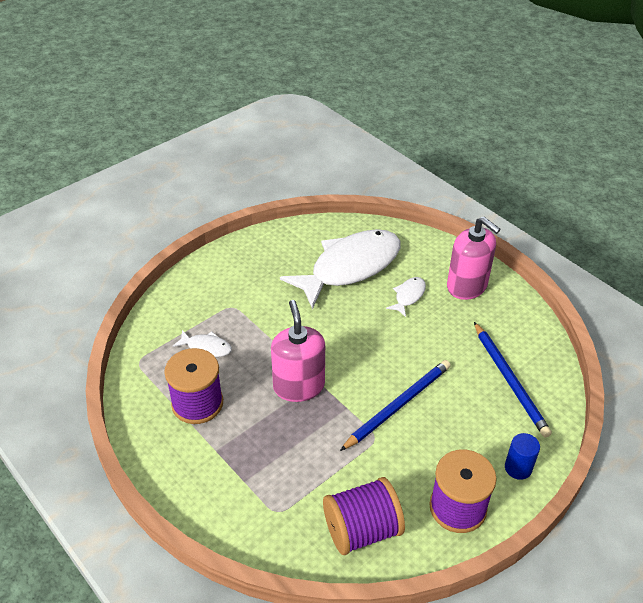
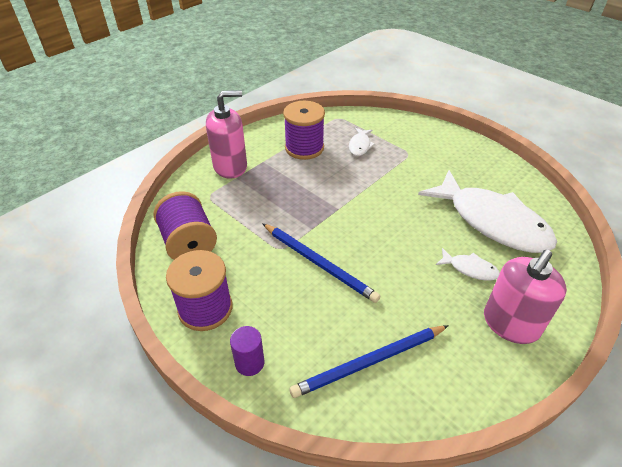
camera: 85 degrees right, 0 degrees up
(298, 386) = (330, 198): pink soap dispenser -> pink soap dispenser (230, 166)
(518, 468) = (249, 363): blue cylinder -> purple cylinder

